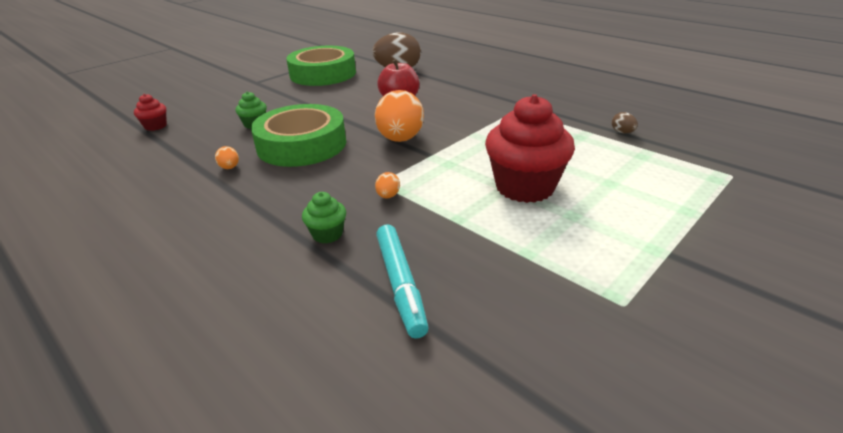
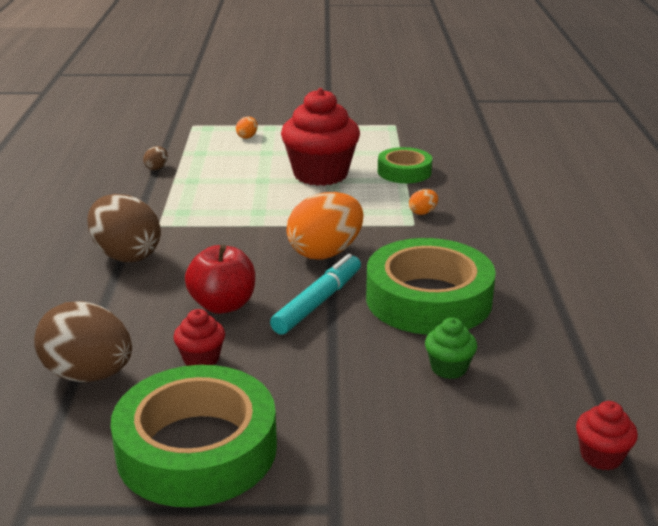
camera: 135 degrees left, 5 degrees down
(229, 167) = (534, 308): orange egg -> orange egg (247, 137)
(327, 234) = (502, 210): green cupcake -> none
(368, 86) = (201, 359): none -> red cupcake
(400, 284) = (489, 170): turquoise marker -> turquoise marker (318, 302)
(473, 230) = (404, 172): none -> green tape
(489, 95) = (126, 255): none -> brown egg

